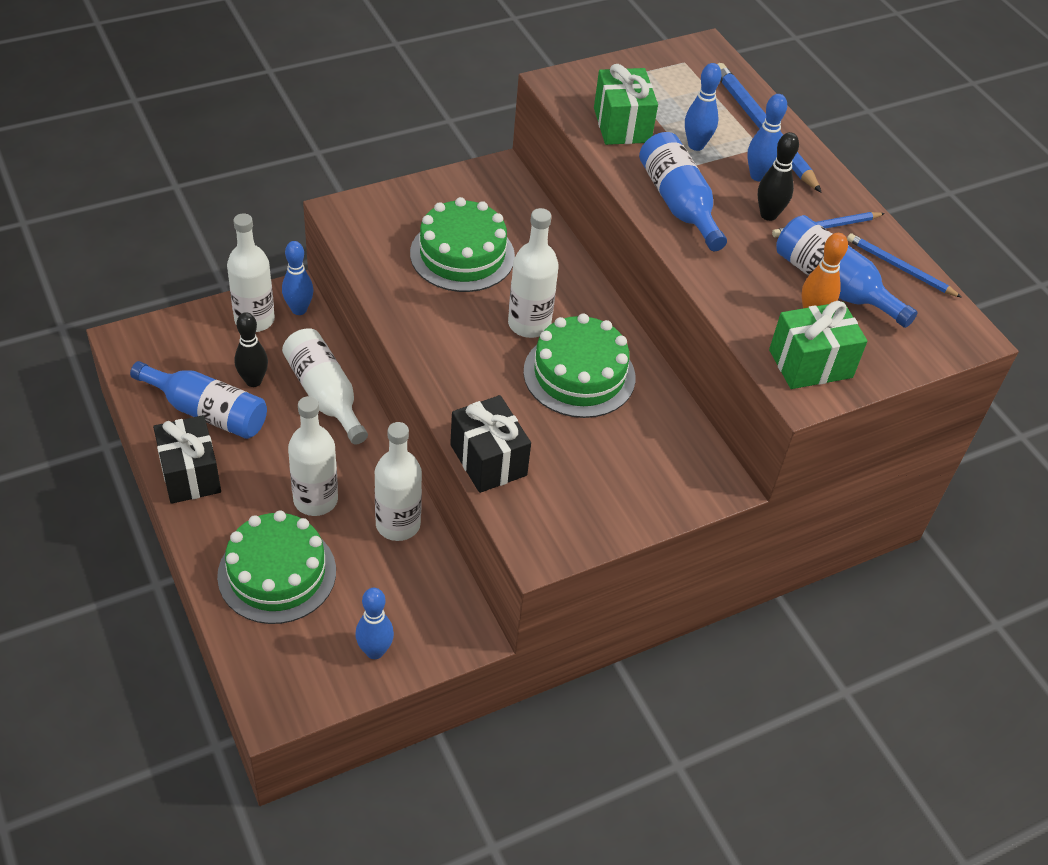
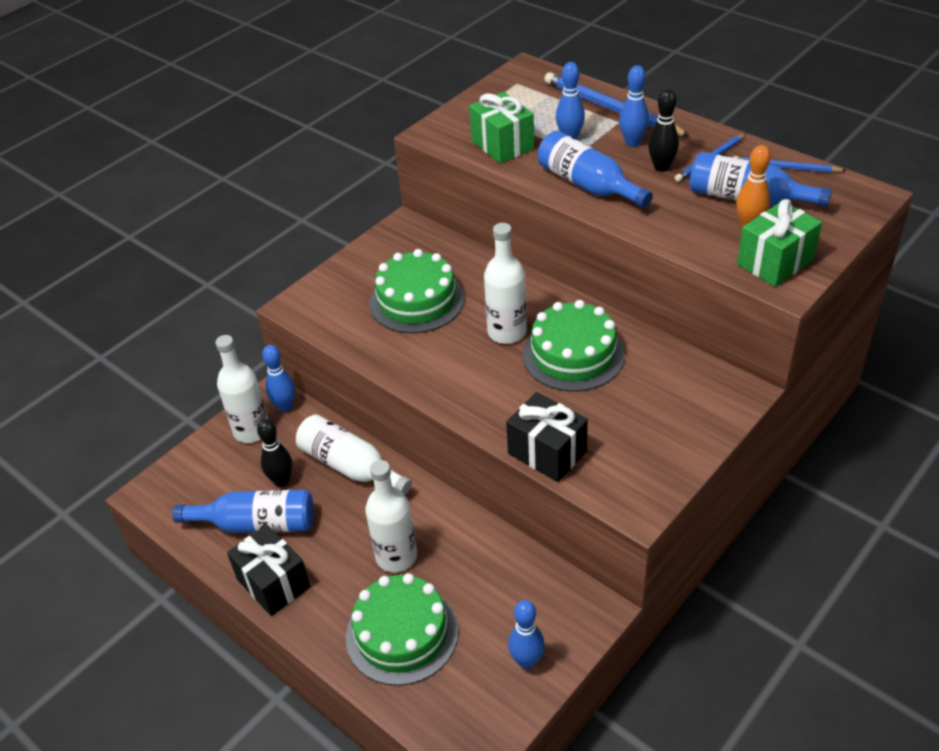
camera: 15 degrees left, 5 degrees down
(398, 524) = (478, 546): white bottle -> none

